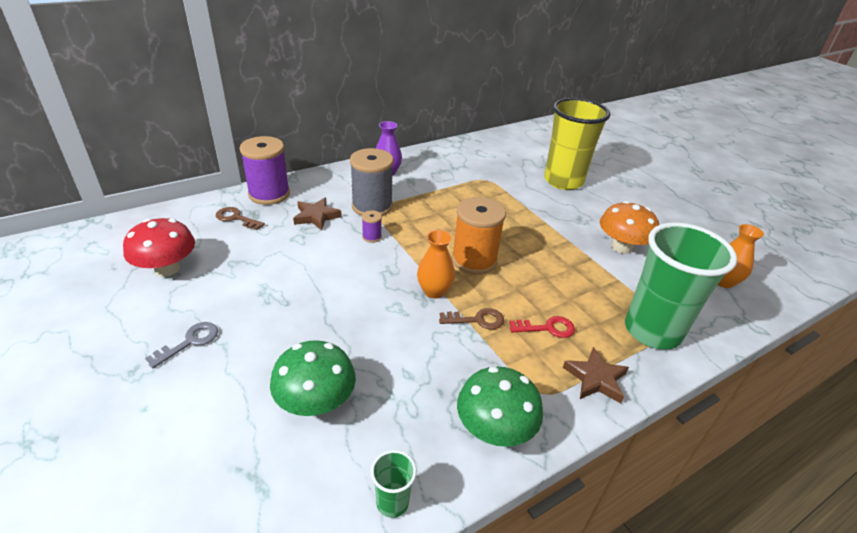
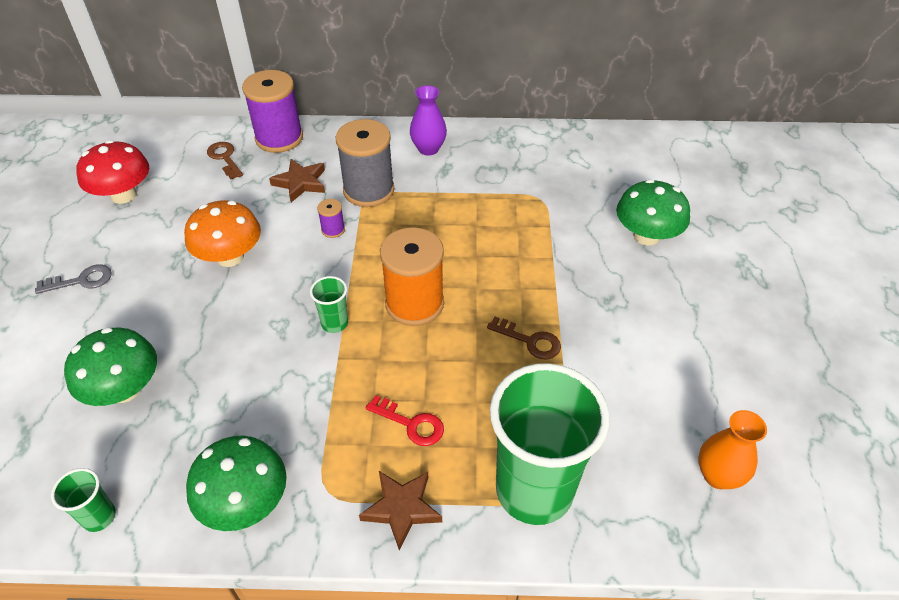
camera: 35 degrees right, 10 degrees up
(434, 291) = (334, 323): orange vase -> green cup
(477, 320) = (345, 377): brown key -> brown key (530, 341)
(563, 181) = (646, 236): yellow cup -> green mushroom
(621, 247) = (622, 363): orange mushroom -> orange mushroom (230, 257)

